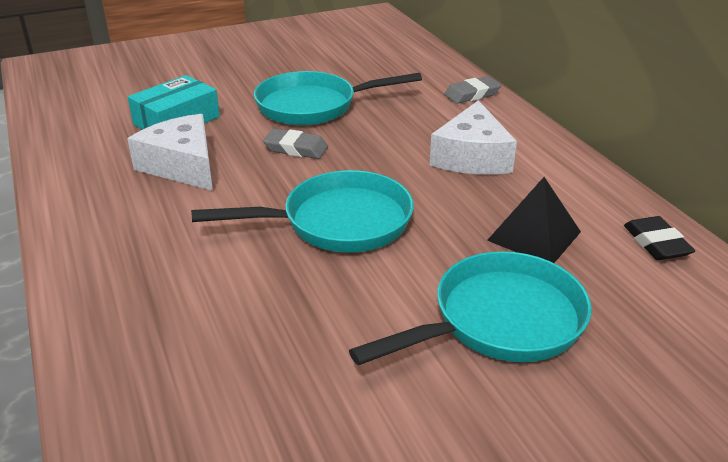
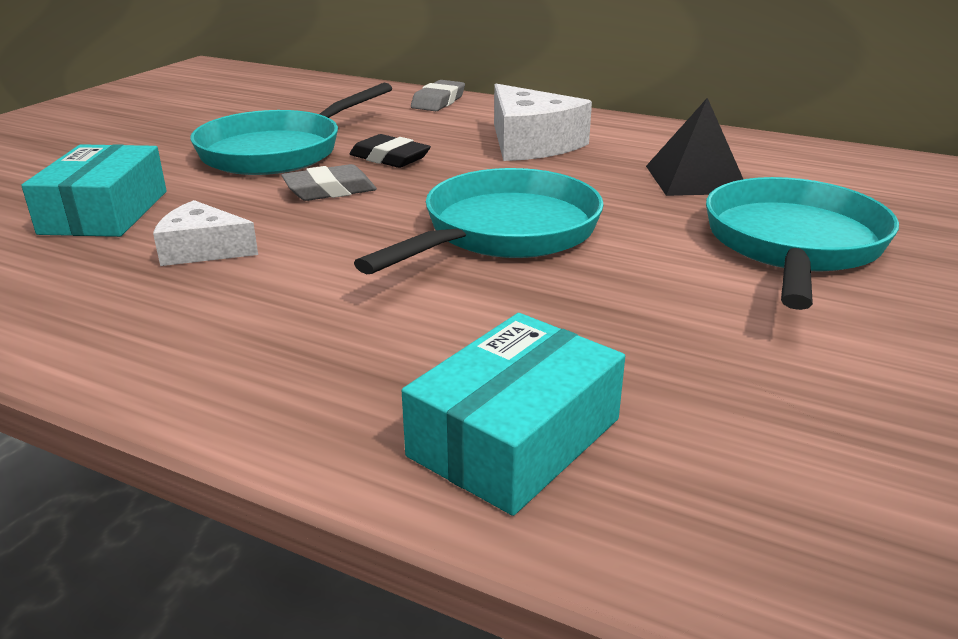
camera: 40 degrees left, 5 degrees down
(145, 349) = (515, 437): none -> turquoise box
(182, 165) = (202, 250): white cheese -> white cheese, size x0.61
(656, 243) = (786, 153): black eraser -> black eraser (390, 158)

